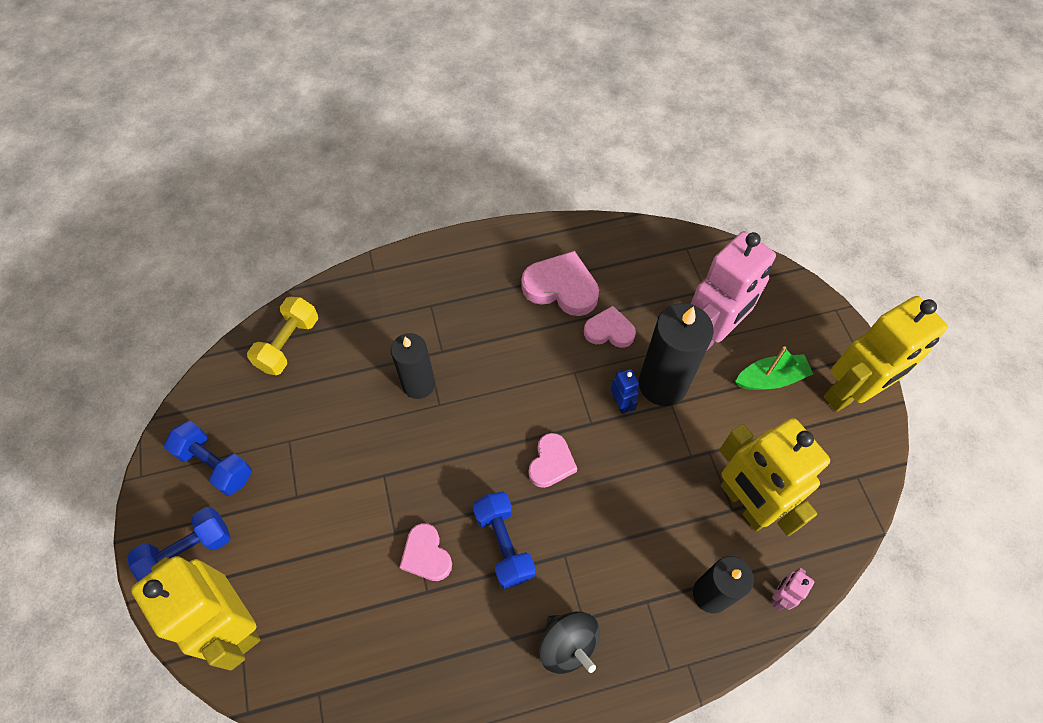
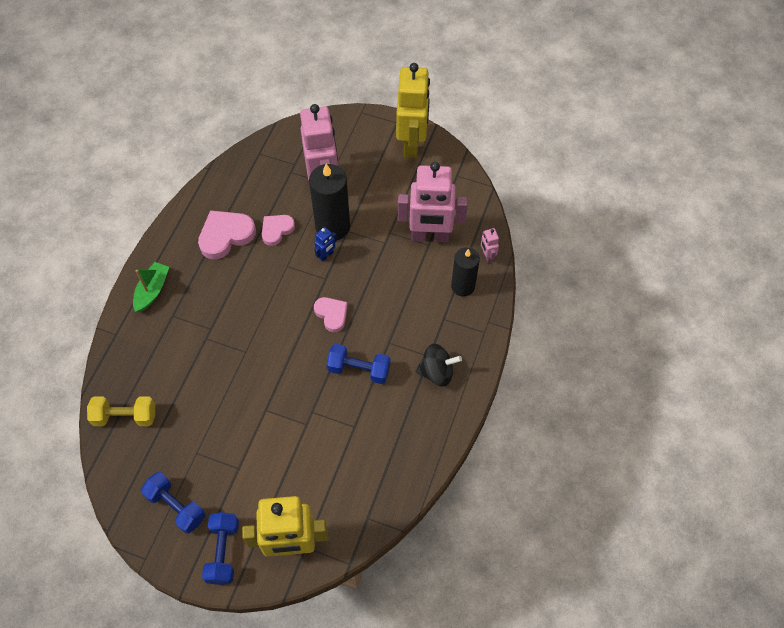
camera: 55 degrees left, 0 degrees up
(215, 464) = (176, 506): blue dumbbell -> blue dumbbell turned 60 degrees clockwise
(288, 344) = (125, 416): yellow dumbbell -> yellow dumbbell turned 60 degrees counterclockwise
(418, 384) = (222, 355): black candle -> none
(426, 555) = (333, 414): pink heart -> none
(621, 403) = (326, 255): blue robot -> blue robot turned 120 degrees clockwise
(745, 503) = (430, 236): yellow robot -> pink robot
(771, 378) = (374, 173): green boat -> green boat (152, 290)

